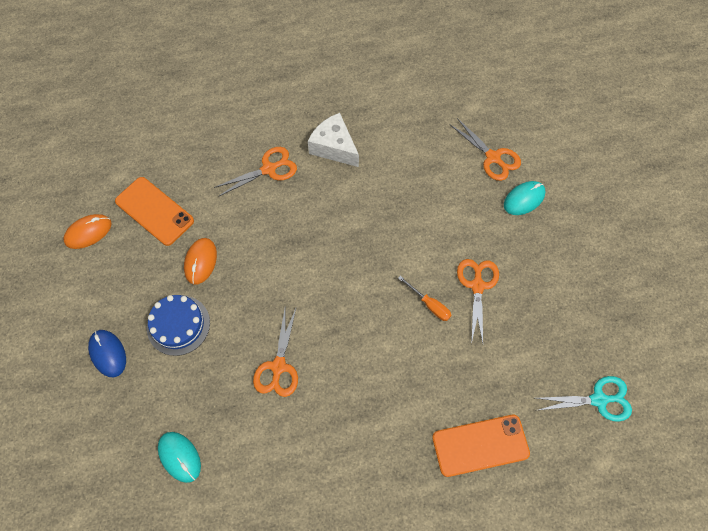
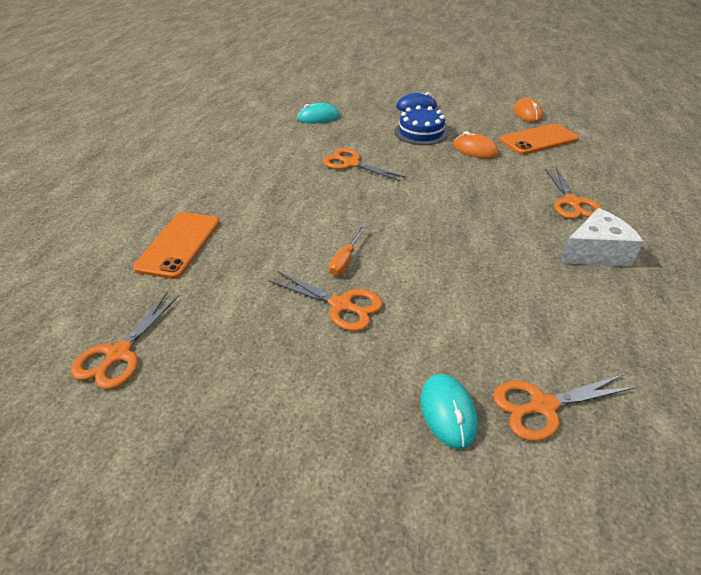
camera: 115 degrees right, 25 degrees down
(429, 305) = (345, 260): orange screwdriver -> orange screwdriver turned 45 degrees counterclockwise
(598, 400) = (119, 354): turquoise scissors -> orange scissors

